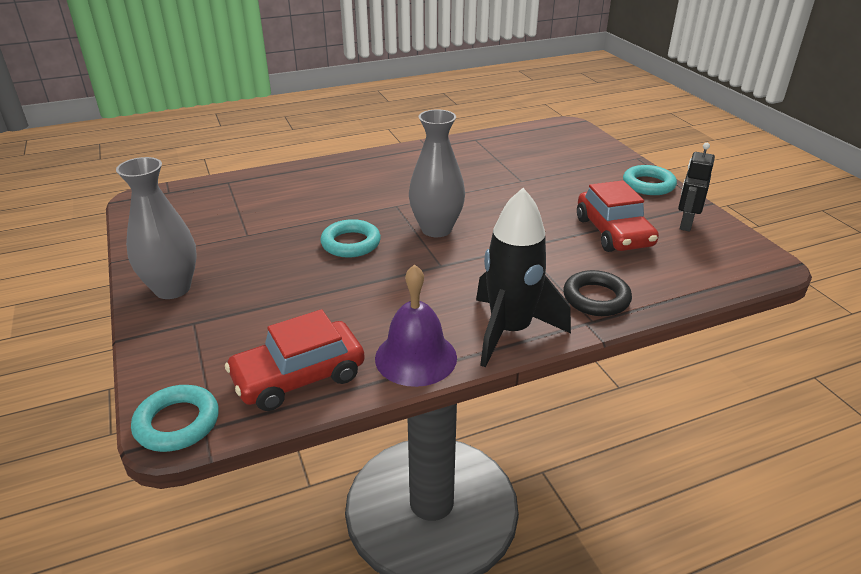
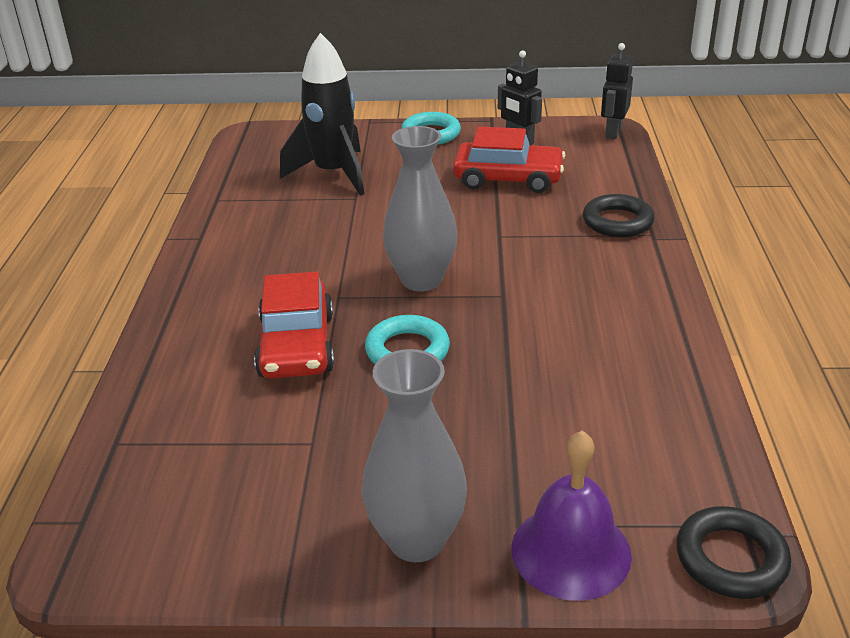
camera: 65 degrees left, 0 degrees up
(177, 423) = (731, 558): turquoise ring -> black ring
(298, 377) = (674, 442): red car -> red car (297, 346)
(416, 357) = (669, 350): purple bell -> purple bell (571, 551)
(510, 331) = (648, 282): black rocket -> black rocket (333, 174)
(763, 267) = (613, 132): none -> black robot

